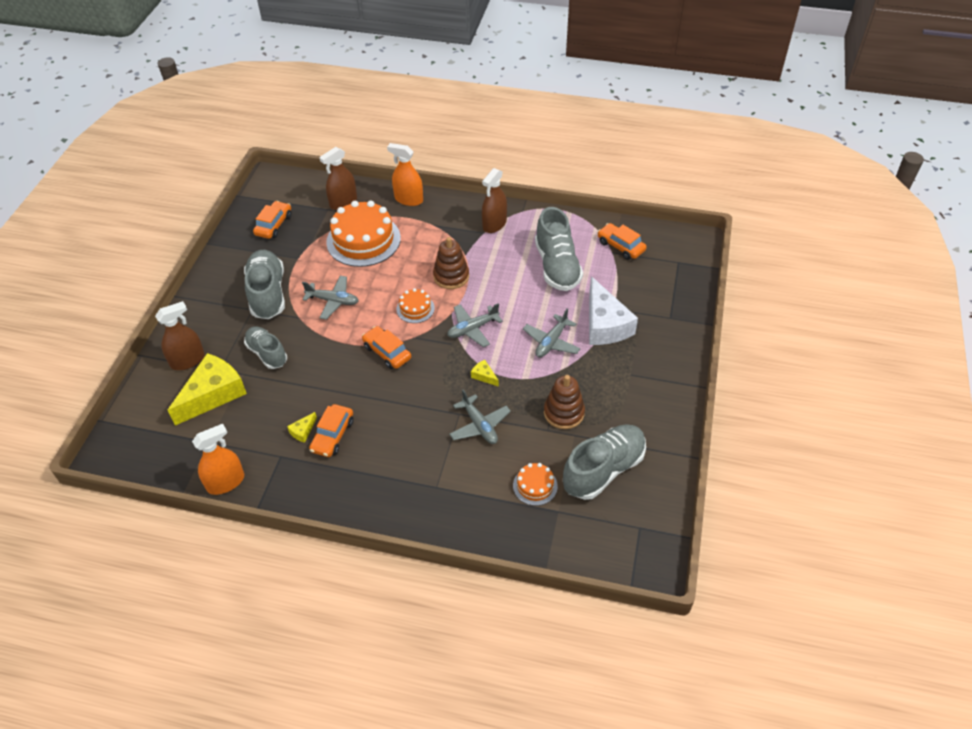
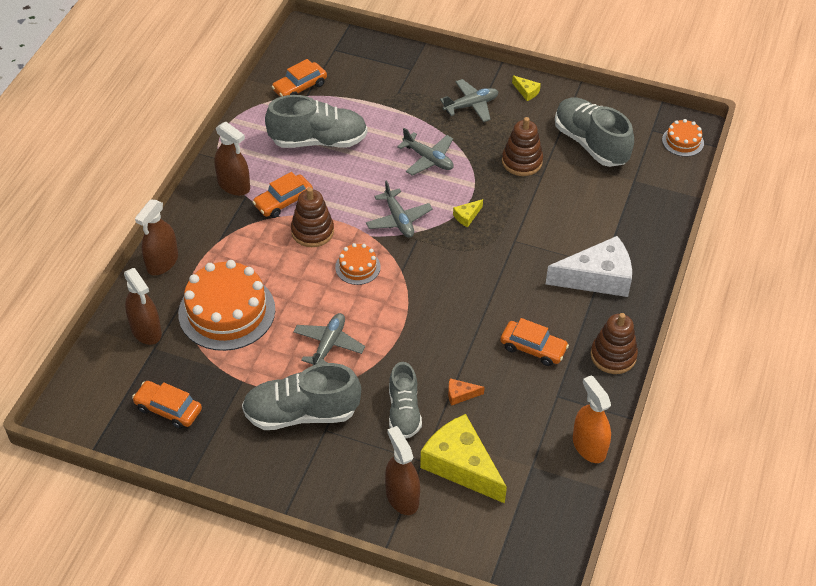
camera: 85 degrees left, 0 degrees up
(267, 353) = (404, 411): grey shoe -> grey shoe turned 60 degrees counterclockwise
(283, 388) = (460, 395): none -> orange cheese
(303, 431) = (525, 375): yellow cheese -> yellow cheese (526, 92)
(325, 498) = (613, 356): none -> brown stacking toy
(387, 352) = (420, 296): orange car -> orange car (283, 202)
(408, 199) = (162, 262): orange spray bottle -> brown spray bottle
(479, 425) = (531, 226): grey plane -> grey plane (471, 105)
(535, 486) = (606, 192): orange cake -> orange cake (683, 141)
(605, 324) = (411, 116): white cheese -> white cheese (597, 278)

